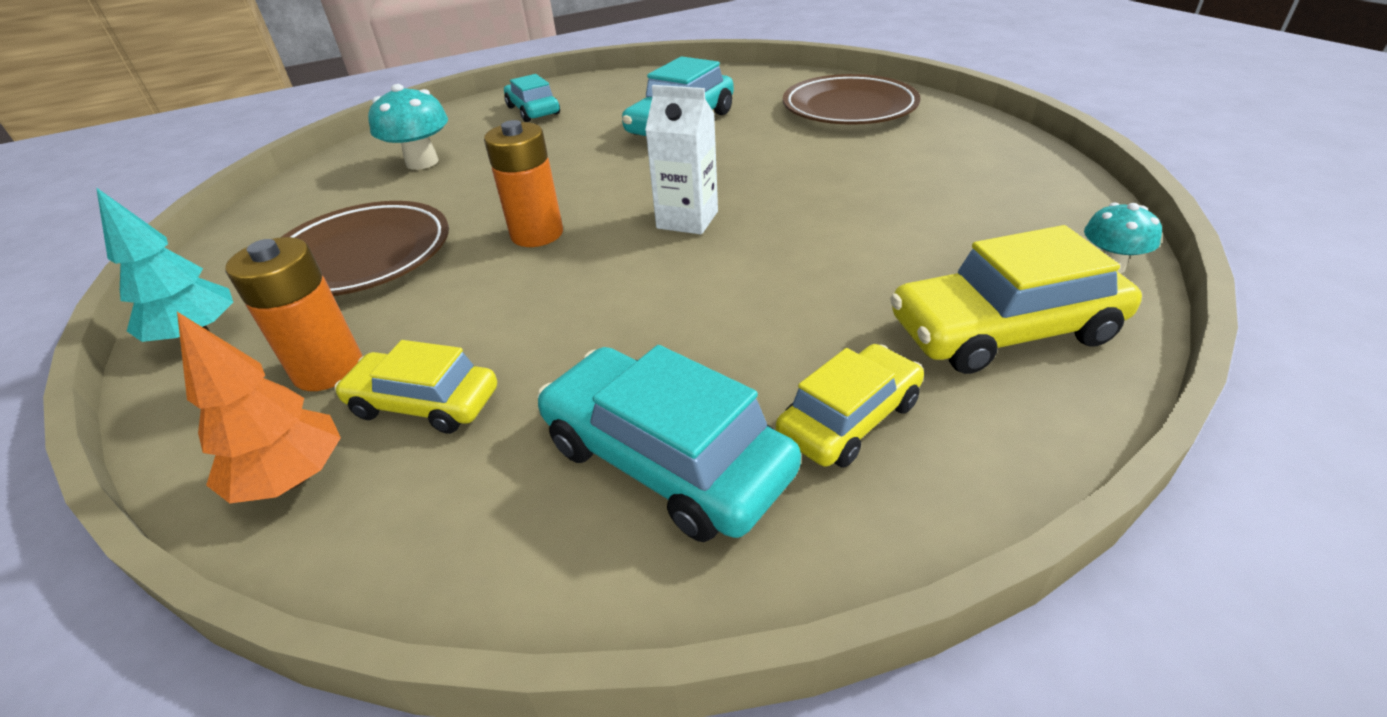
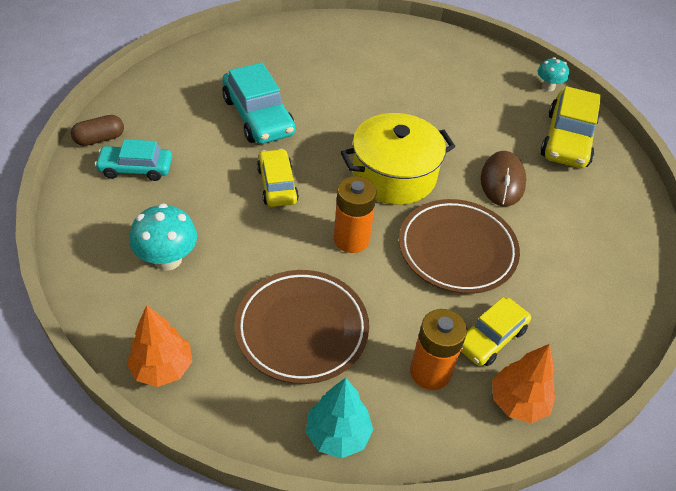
camera: 65 degrees left, 10 degrees up
(274, 210) = (162, 368): none -> orange tree
(556, 88) = (100, 139): none -> brown capsule
(666, 458) = (581, 270): turquoise car -> none
(687, 220) = (394, 175): white carton -> yellow pot
(792, 301) = (502, 181): none -> brown mouse
(849, 108) = (320, 49): brown plate -> brown plate (457, 250)
(849, 419) = (590, 209): yellow car -> yellow car (277, 185)

